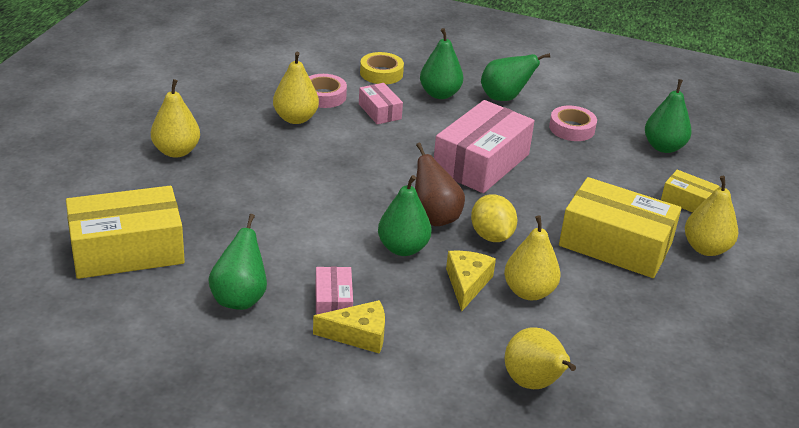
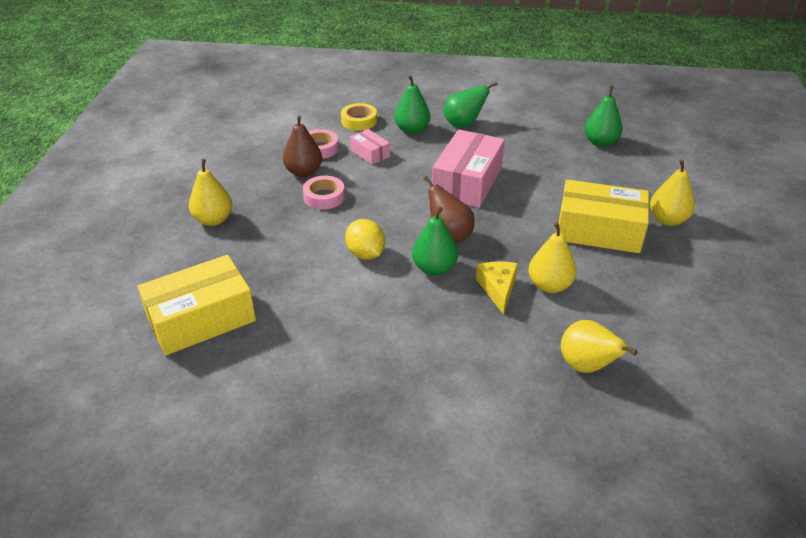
camera: 10 degrees left, 5 degrees up
(240, 298) = (315, 343): green pear -> none
(295, 118) = (303, 172): yellow pear -> brown pear
(333, 302) = (396, 329): pink box -> none
(358, 335) = (428, 354): yellow cheese -> none
(491, 236) = (500, 243): yellow lemon -> yellow lemon (365, 254)
(572, 128) = (525, 140): pink tape -> pink tape (324, 197)
(687, 201) = (637, 183): yellow box -> none

